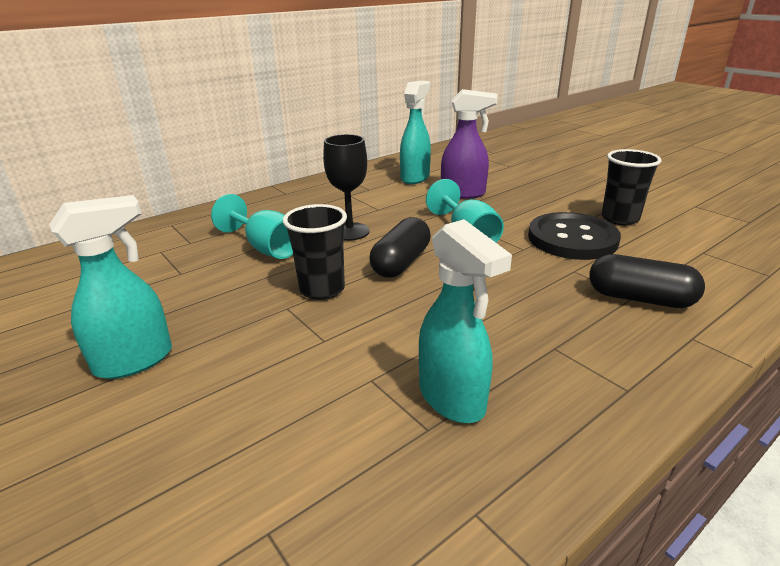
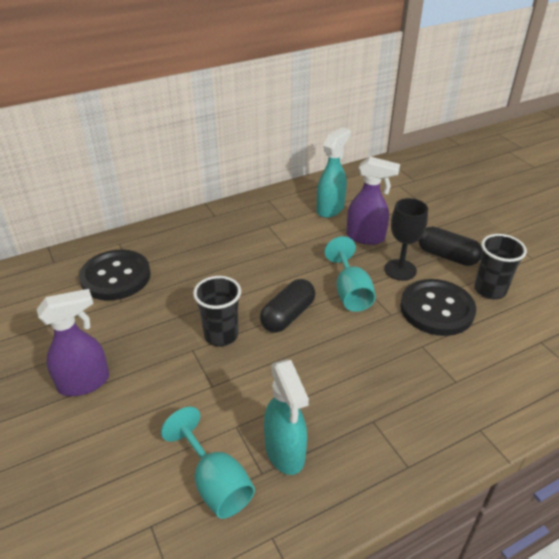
camera: 10 degrees right, 10 degrees up
(135, 360) = (85, 383): turquoise spray bottle -> purple spray bottle
(170, 252) = (116, 277): none -> black button
(266, 248) = (187, 282): turquoise goblet -> turquoise goblet (215, 483)
(350, 231) = (257, 273): black goblet -> black goblet (400, 270)
(640, 299) = (460, 384): black capsule -> black capsule (447, 256)

